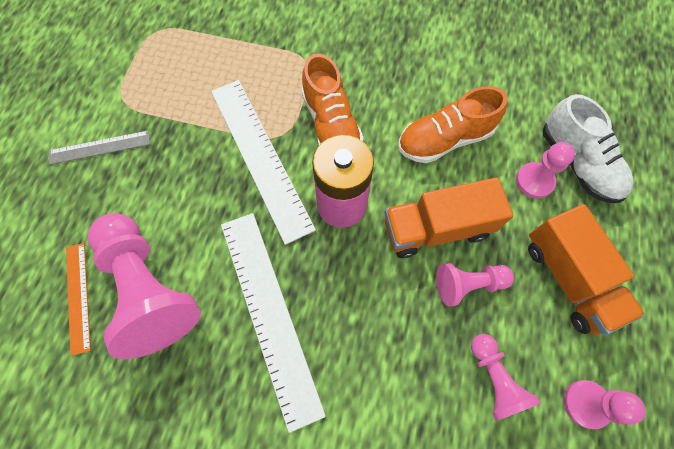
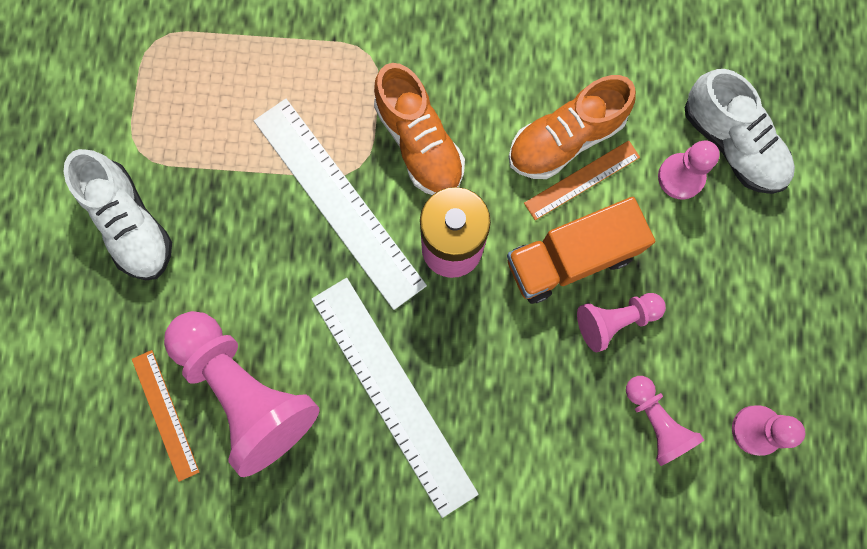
camera: 10 degrees left, 10 degrees up
(100, 147) = (131, 224): grey ruler -> white shoe
(454, 171) = (582, 180): none -> orange ruler
(568, 278) = (729, 293): orange truck -> none

